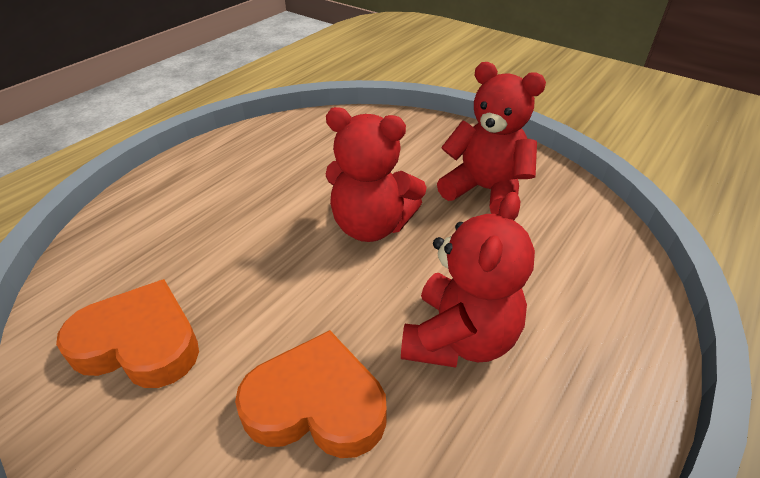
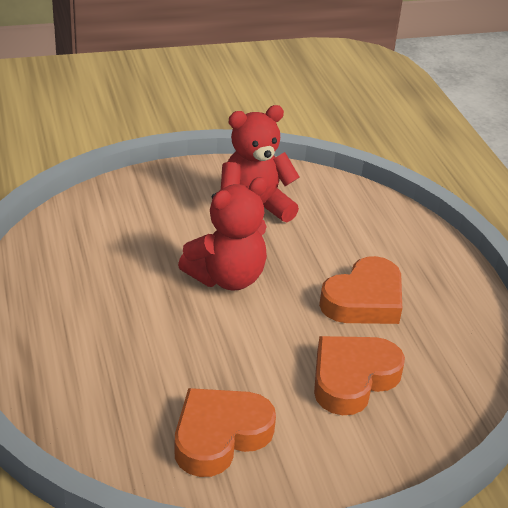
camera: 55 degrees left, 5 degrees down
(459, 338) = (364, 300): red teddy bear -> orange heart

